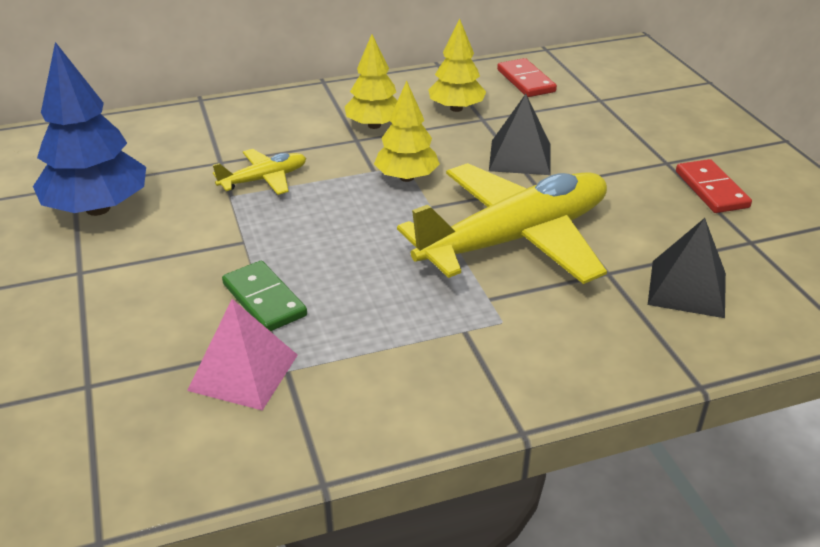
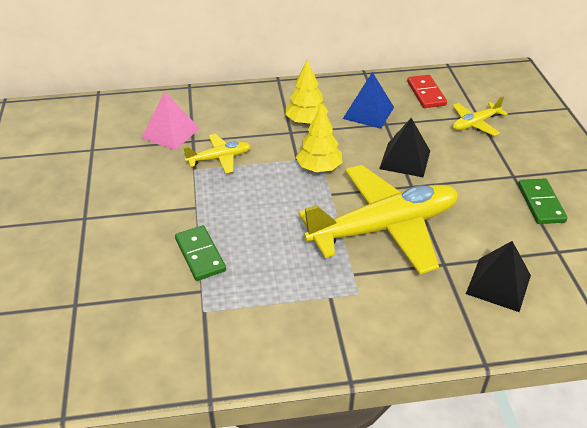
camera: 10 degrees right, 5 degrees up
(98, 208) = (105, 169): blue tree -> none
(243, 372) = (175, 308): pink pyramid -> pink pyramid (170, 133)
(456, 108) = (368, 112): yellow tree -> blue pyramid
(599, 109) = (475, 123): none -> yellow plane
(711, 189) = (540, 203): red domino -> green domino

